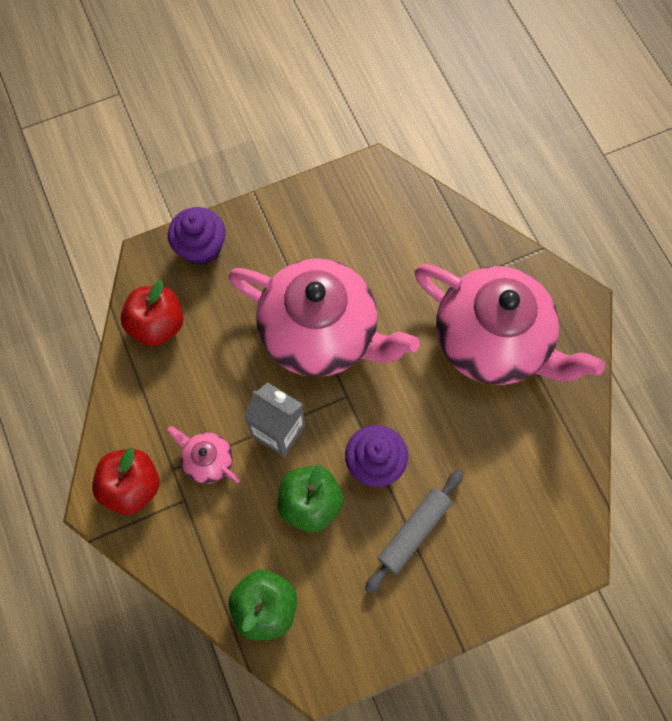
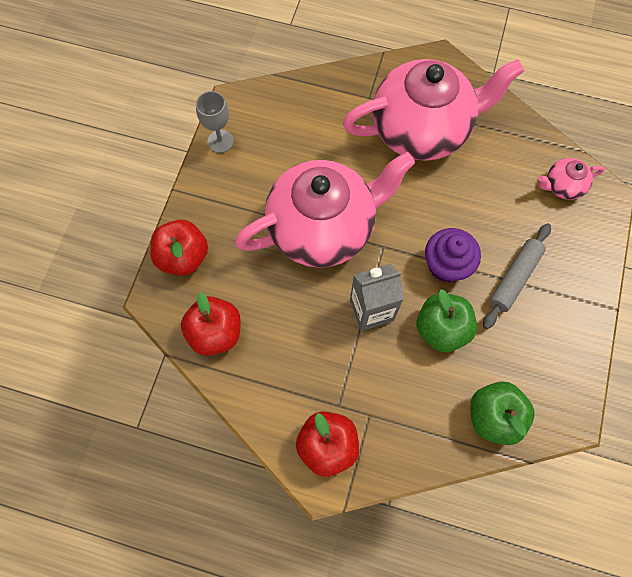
camera: 50 degrees left, 0 degrees up
(201, 248) = (183, 257): purple cupcake -> red apple
(208, 460) = (353, 375): pink teapot -> pink teapot (562, 186)
(329, 190) = (220, 141): none -> grey goblet
(413, 532) = (514, 278): grey rolling pin -> grey rolling pin turned 45 degrees clockwise

